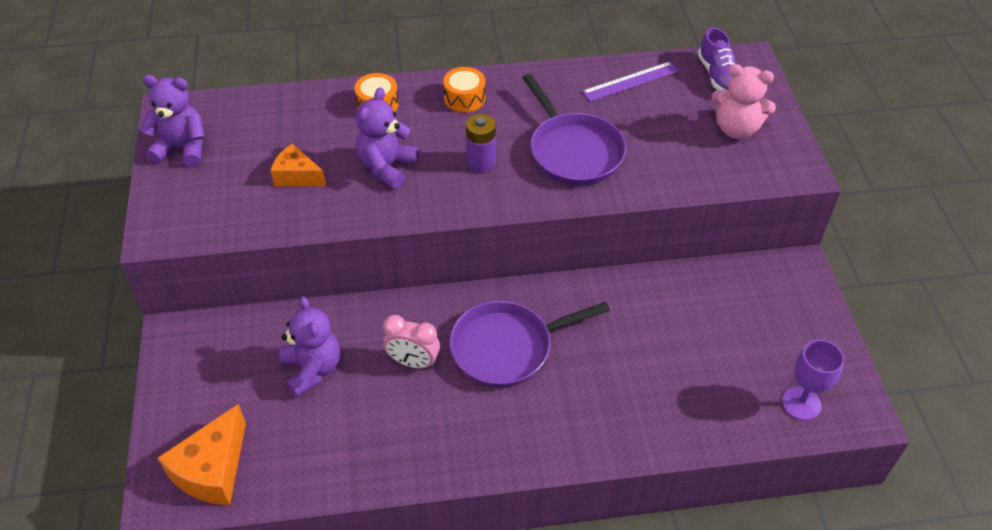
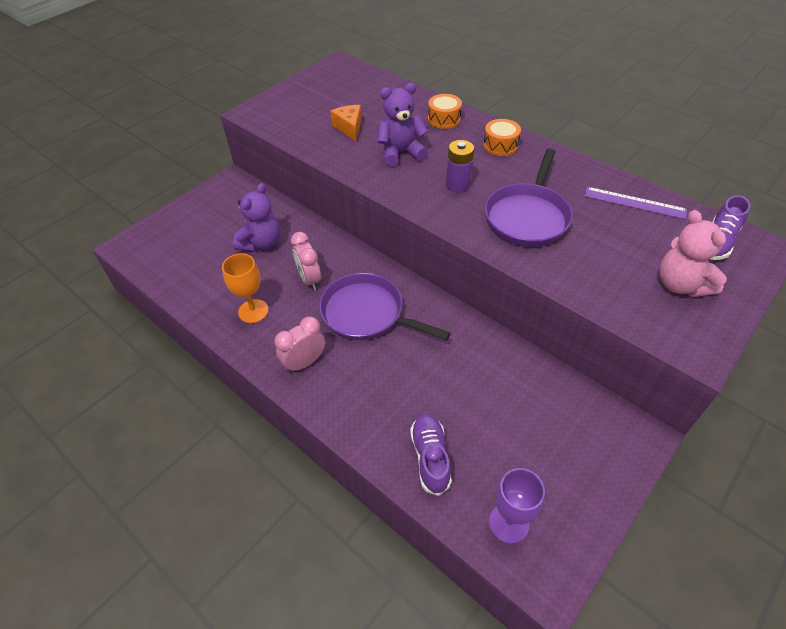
camera: 50 degrees right, 0 degrees up
(182, 149) = (318, 83): purple teddy bear -> none
(213, 470) = (161, 252): orange cheese -> none
(404, 436) = (253, 311): none -> orange goblet
(515, 435) = (304, 362): none -> pink clock
(702, 411) = (430, 457): none -> purple shoe

